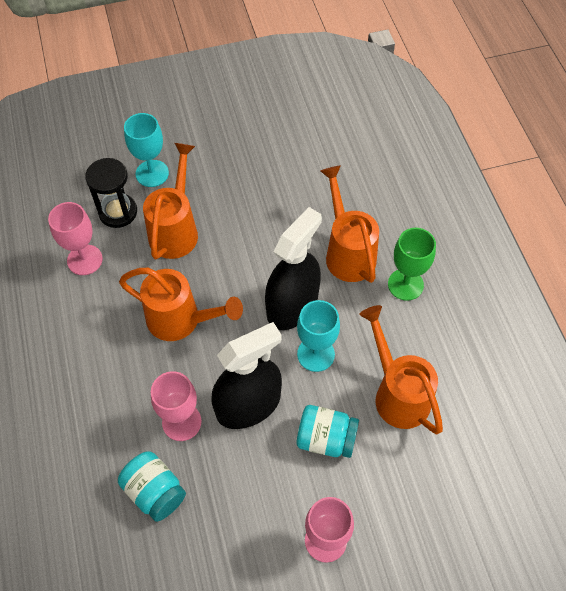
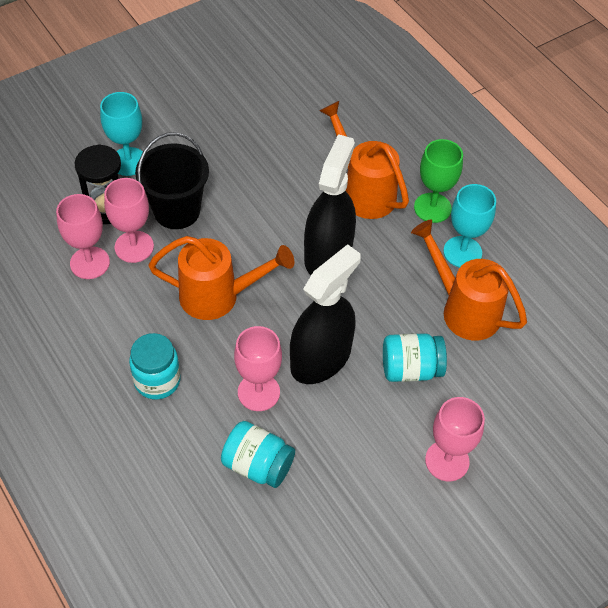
camera: 20 degrees left, 5 degrees down
(99, 386) = (157, 380): none -> turquoise jar
(127, 254) = (134, 247): none -> pink goblet
(175, 230) = (177, 211): orange watering can -> black bucket
(316, 354) = (369, 294): turquoise goblet -> turquoise goblet (462, 252)

